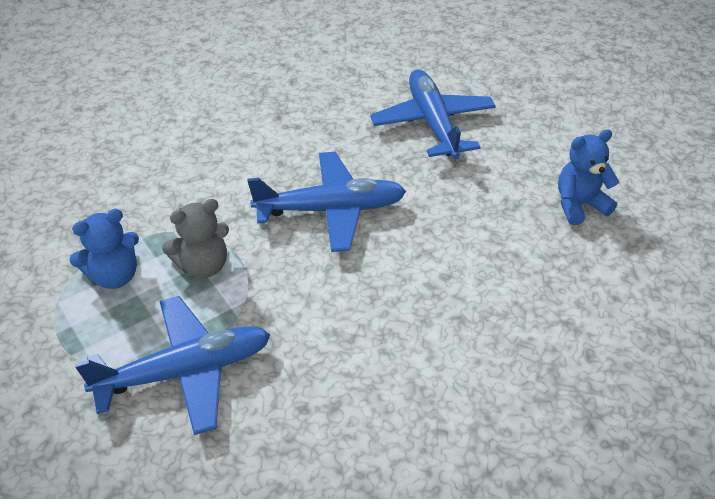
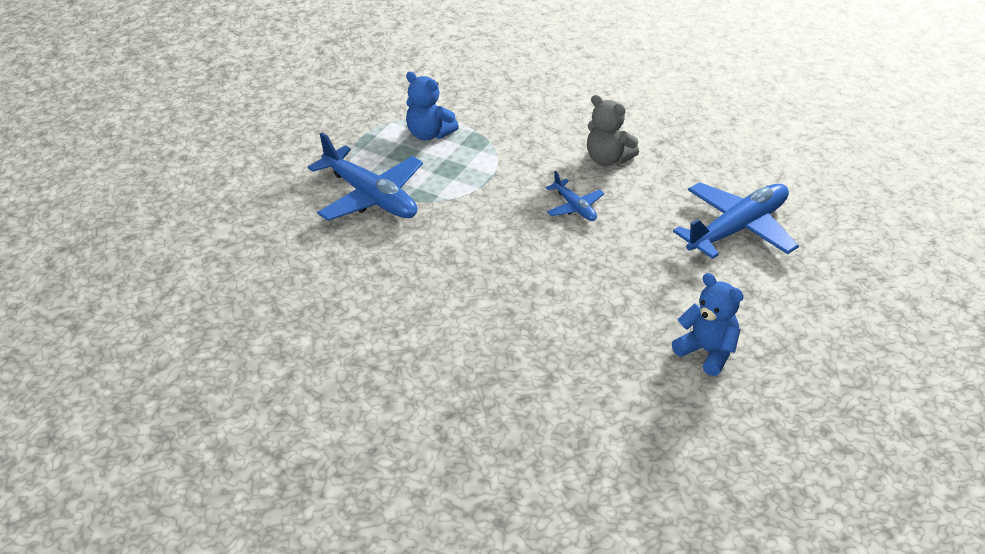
camera: 65 degrees right, 5 degrees down
(203, 265) = (467, 167): grey teddy bear -> grey teddy bear (608, 159)
(331, 210) = (575, 207): blue plane -> blue plane, size x0.50

